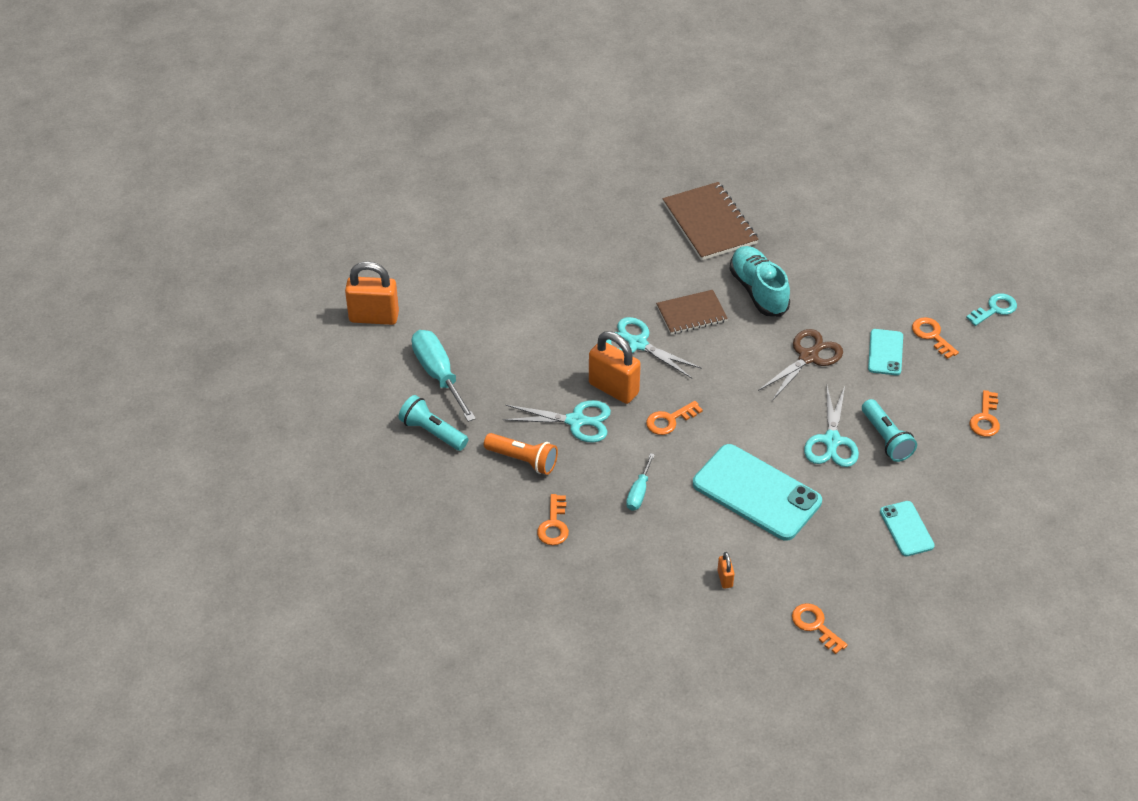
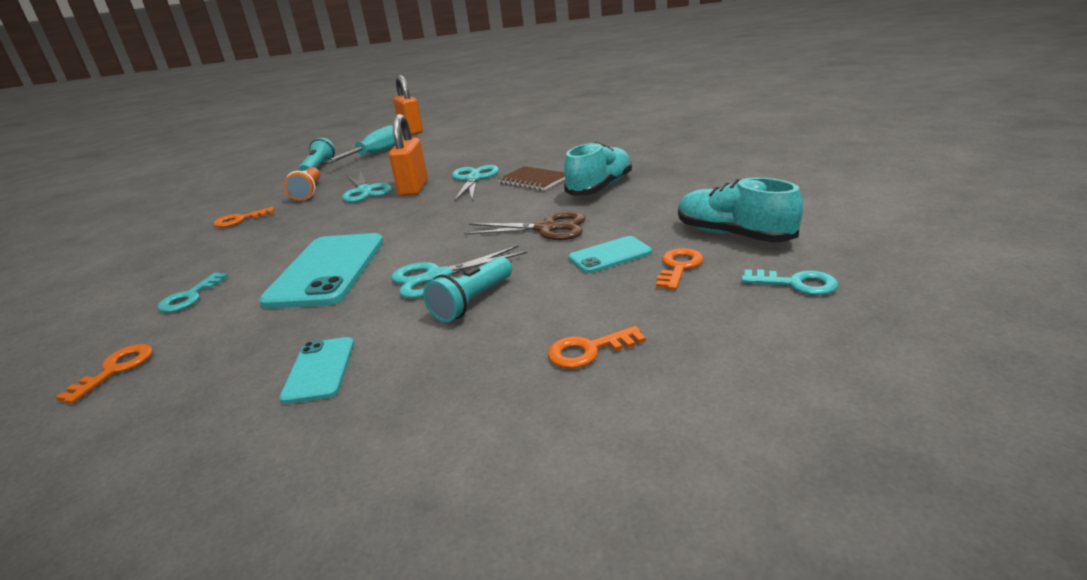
camera: 60 degrees right, 20 degrees down
(639, 492) = (296, 231): turquoise screwdriver -> none
(669, 420) = (396, 213): orange key -> none
(710, 223) = (646, 153): brown notebook -> none
(725, 579) = (190, 297): orange padlock -> turquoise key
(906, 529) = (319, 370): turquoise phone -> turquoise phone turned 45 degrees counterclockwise
(915, 288) = (733, 235): none -> turquoise shoe

